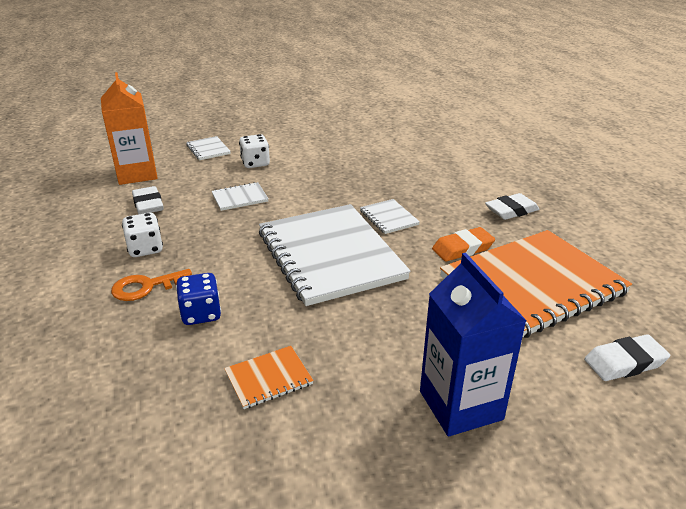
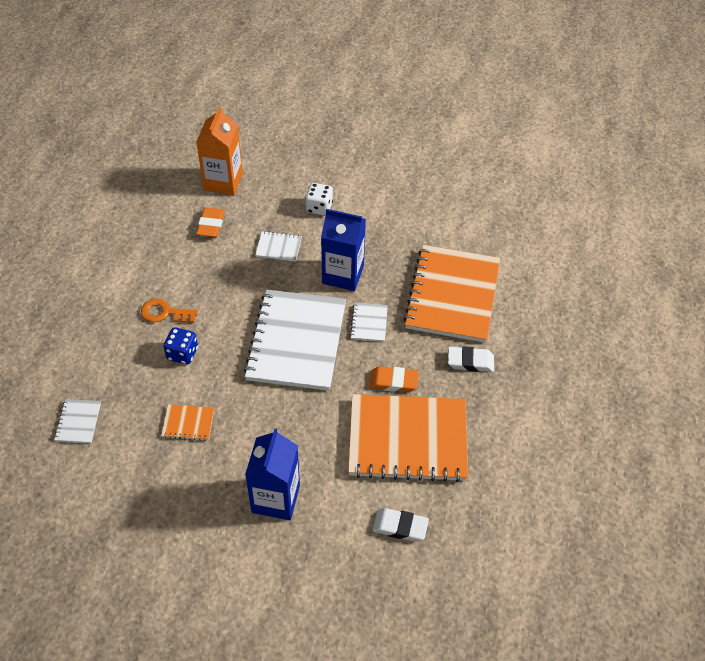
camera: 30 degrees right, 20 degrees up
(145, 249) = (183, 274): white dice -> none
(148, 204) = (211, 225): white eraser -> orange eraser
(208, 149) = (295, 171): white notebook -> white notebook (78, 422)
(325, 195) = (343, 274): none -> blue carton
(441, 177) = (452, 295): none -> orange notebook

